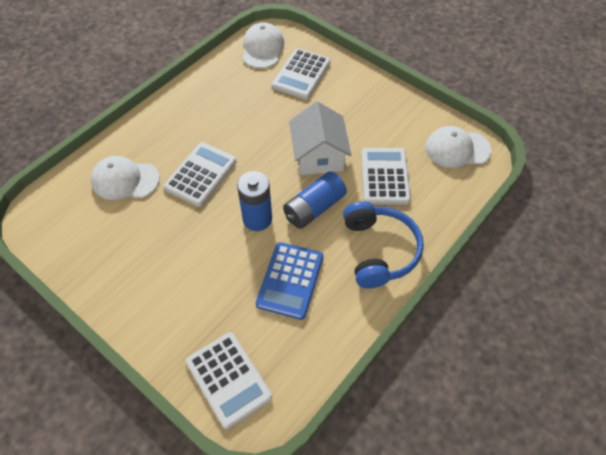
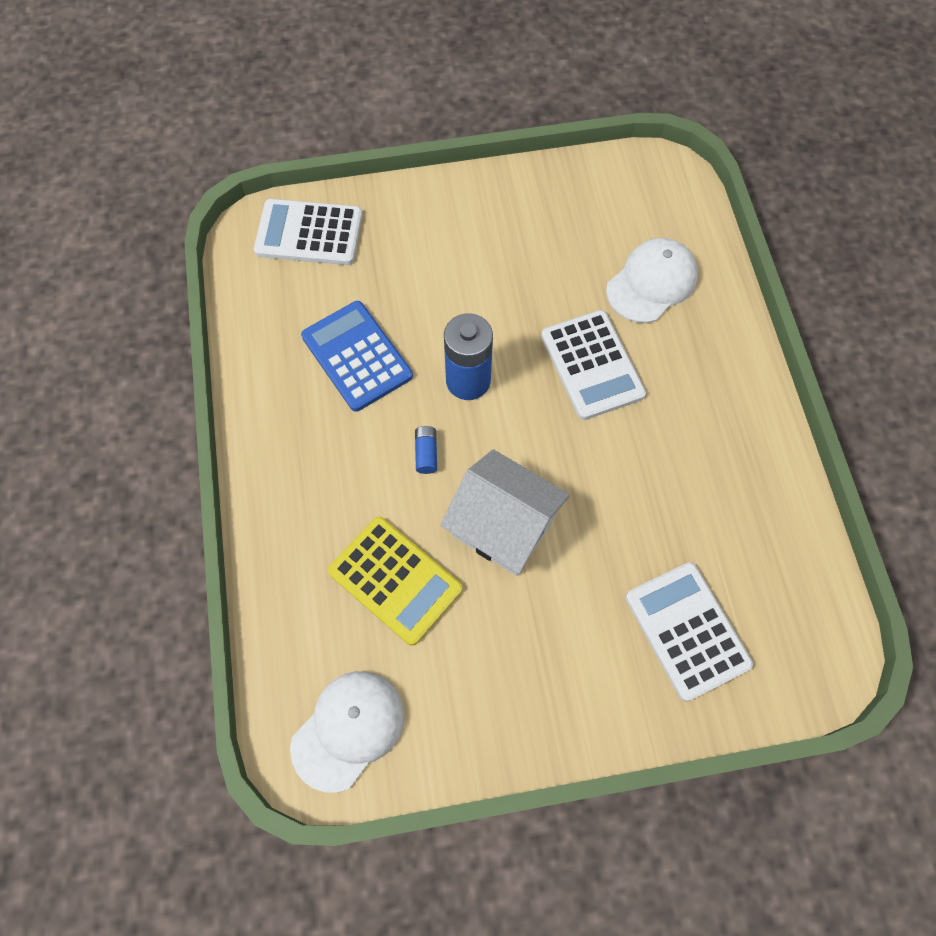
camera: 130 degrees right, 10 degrees up
(262, 48) = (797, 618): white cap -> none
(314, 208) = (426, 453): blue battery -> blue battery, size x0.46
(379, 250) = (302, 477): blue headphones -> none
(384, 176) = (395, 580): white calculator -> yellow calculator

